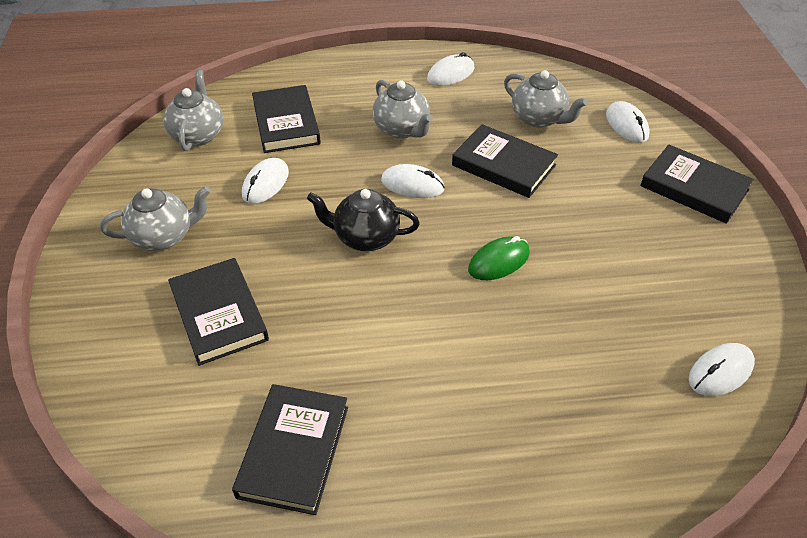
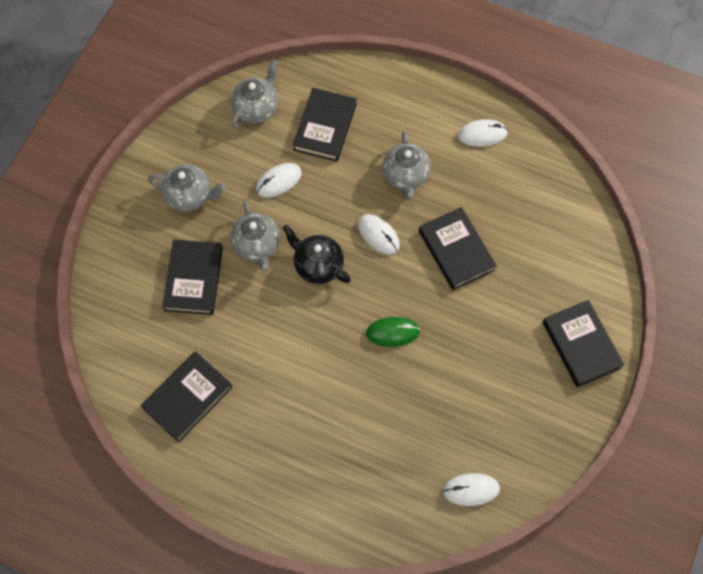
camera: 30 degrees right, 20 degrees up
(539, 119) = (517, 218): grey teapot -> grey teapot (257, 246)
(627, 125) = (581, 259): white mouse -> none

